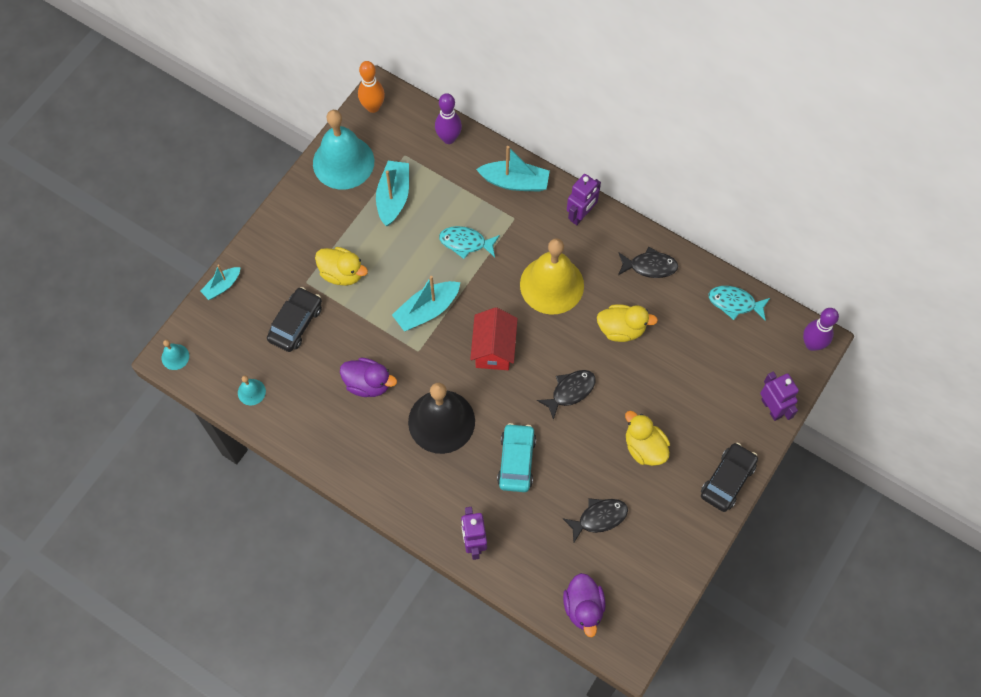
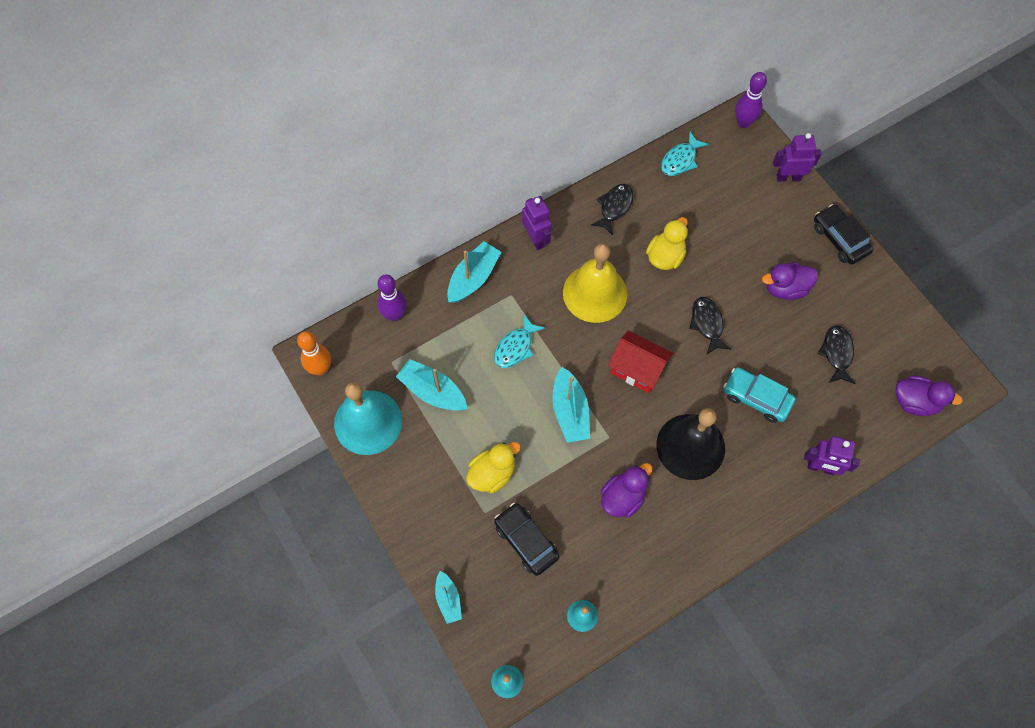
camera: 65 degrees left, 0 degrees up
(644, 447) = (785, 288): yellow duck -> purple duck

